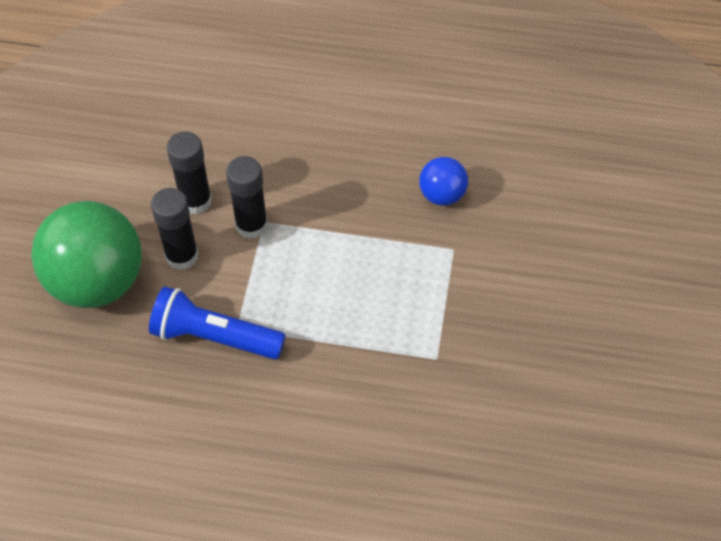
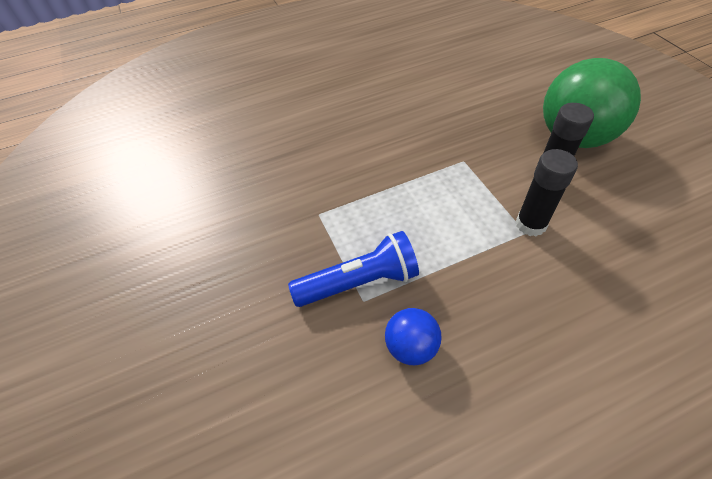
camera: 150 degrees right, 5 degrees down
(195, 201) = (589, 217): black glue stick -> none
(215, 337) = (470, 149): blue flashlight -> blue flashlight (359, 282)

